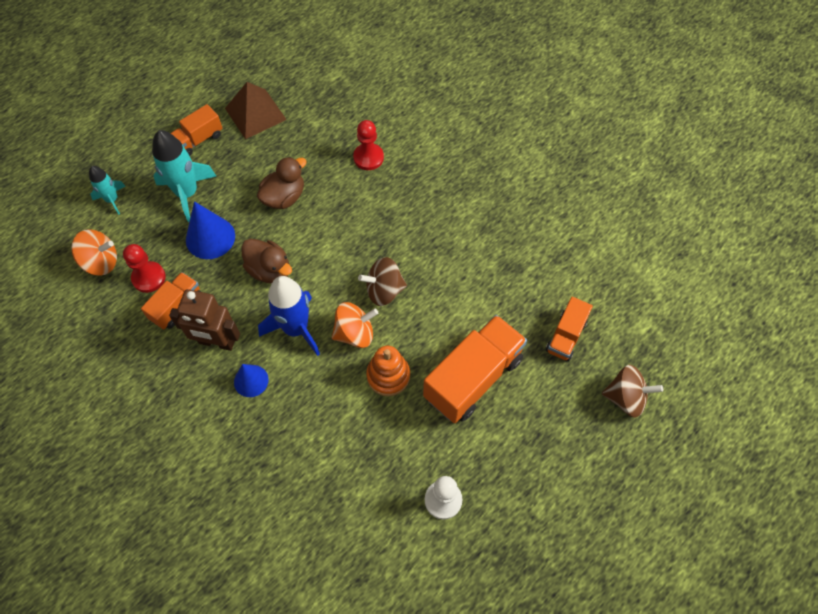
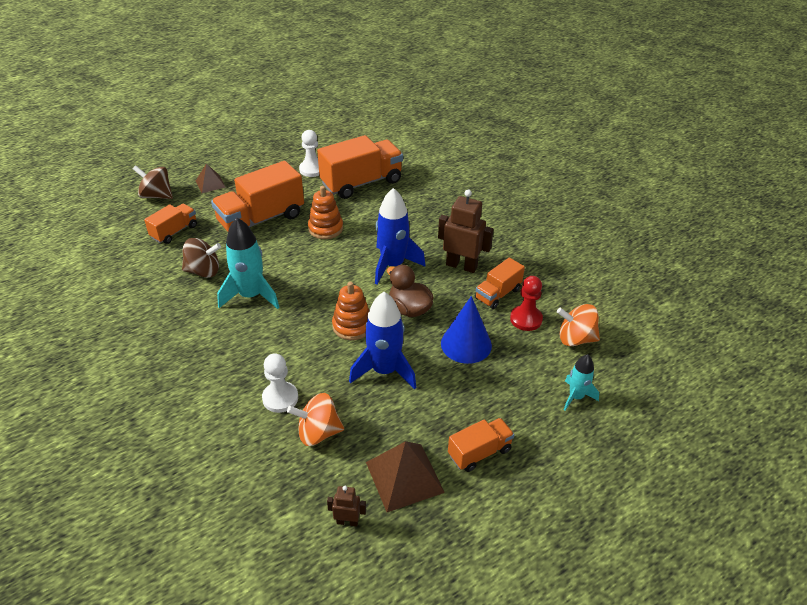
camera: 170 degrees left, 20 degrees down
(187, 193) = (491, 391): turquoise rocket -> turquoise rocket (251, 296)
(251, 380) = (434, 240): blue cone -> none
(284, 197) = (384, 370): brown duck -> blue rocket
(291, 80) = (347, 521): none -> brown robot
(323, 239) = (352, 326): none -> orange stacking toy
(355, 333) = (343, 256): orange spinning top -> orange spinning top (318, 432)
(364, 481) = (361, 183): none -> orange truck
(368, 157) = (280, 398): red pawn -> white pawn
(384, 290) = (308, 280): brown spinning top -> brown spinning top (203, 271)
(570, 437) = (210, 183): none -> brown pyramid

